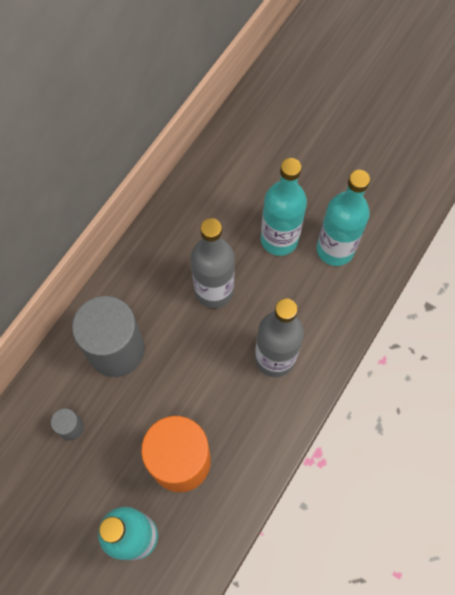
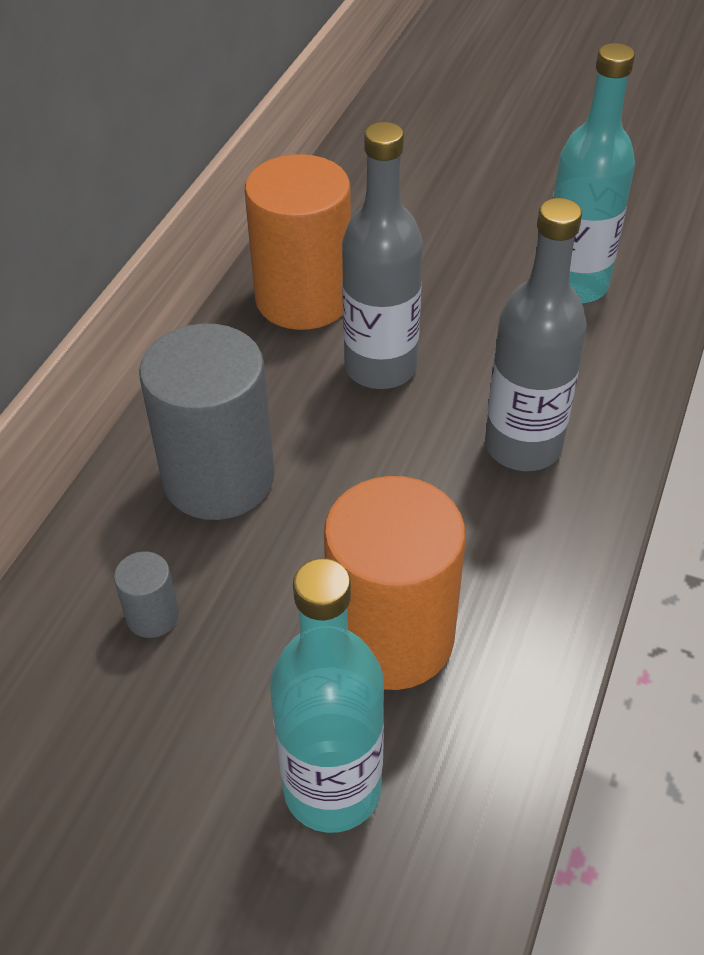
camera: 10 degrees left, 20 degrees down
(183, 233) = (303, 299): none -> orange cylinder
(279, 239) = (474, 285): turquoise bottle -> none

